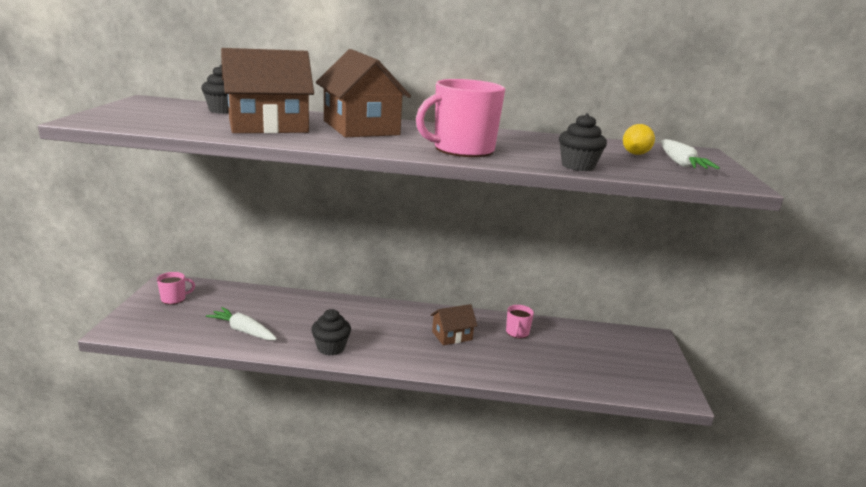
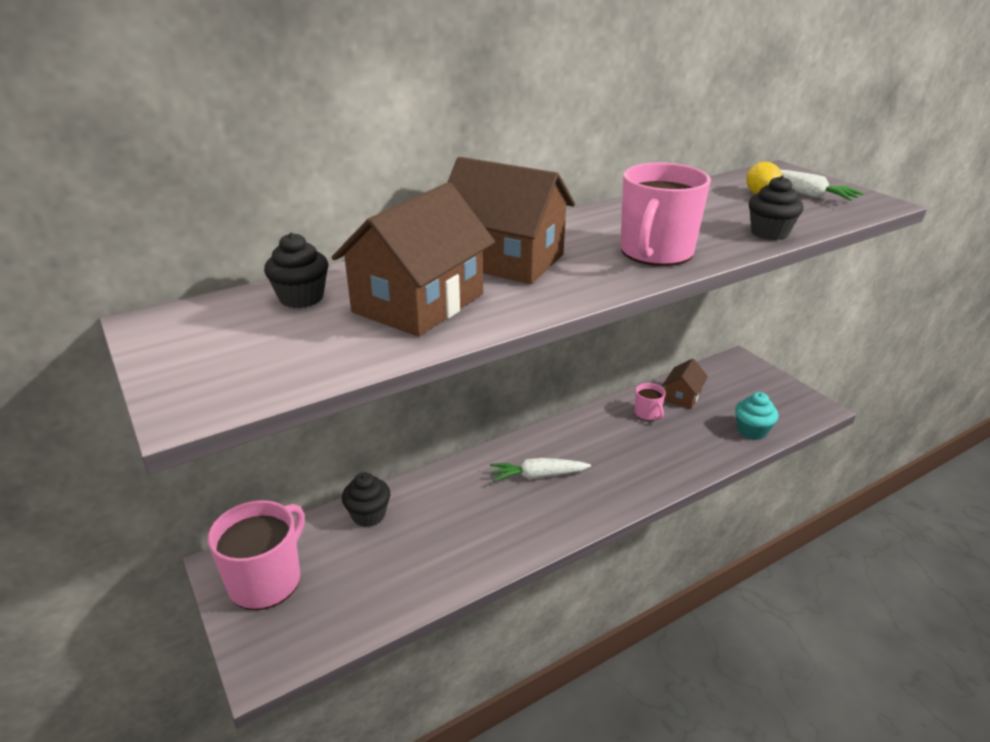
camera: 35 degrees left, 10 degrees up
(174, 299) = (266, 580): pink mug -> pink mug, size x2.06
(243, 331) = (413, 569): white carrot -> white carrot (538, 476)
(331, 348) = (526, 532): black cupcake -> black cupcake (368, 515)
(452, 336) = (605, 449): brown house -> brown house (682, 396)
(588, 379) = (752, 431): none -> turquoise cupcake

